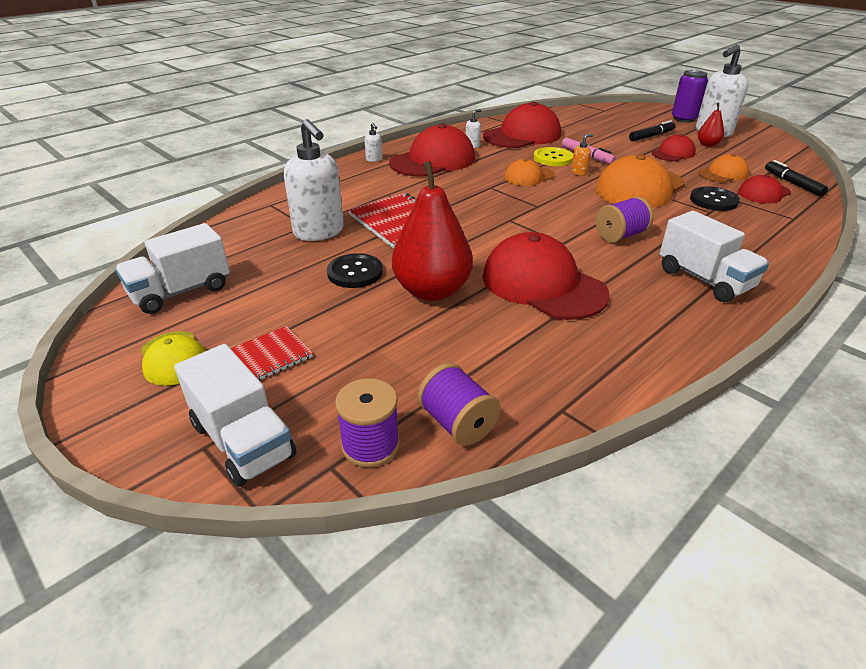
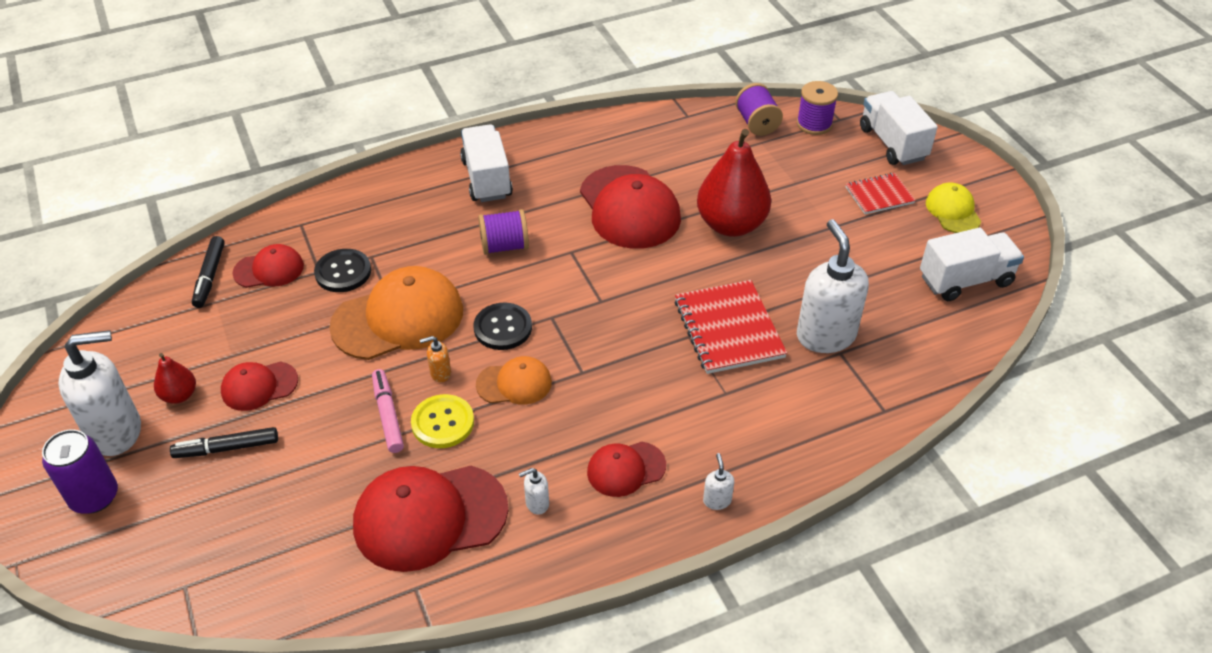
camera: 160 degrees left, 10 degrees up
(355, 272) = (796, 264): black button -> black button (503, 328)
(433, 160) = (626, 469): red cap -> red cap, size x0.54
(723, 174) = (261, 318): orange cap -> none

